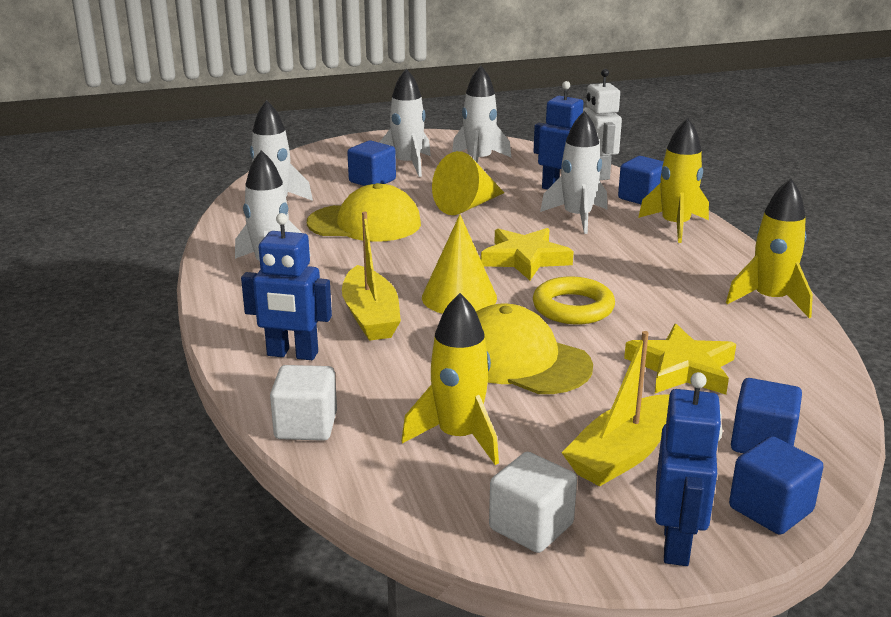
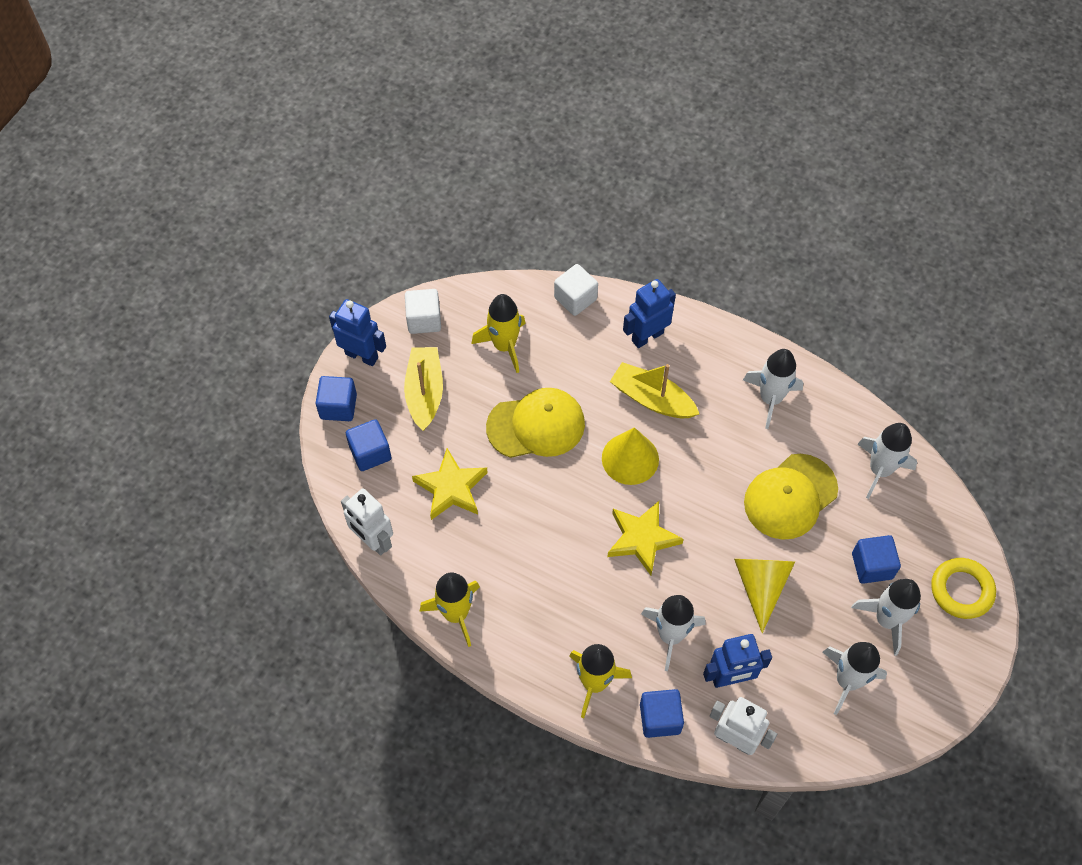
camera: 135 degrees right, 35 degrees up
(573, 307) = (558, 502): yellow ring -> yellow ring (961, 590)
(677, 544) = (362, 355): blue robot -> blue robot turned 150 degrees clockwise
(825, 378) = (373, 541): none -> white robot

